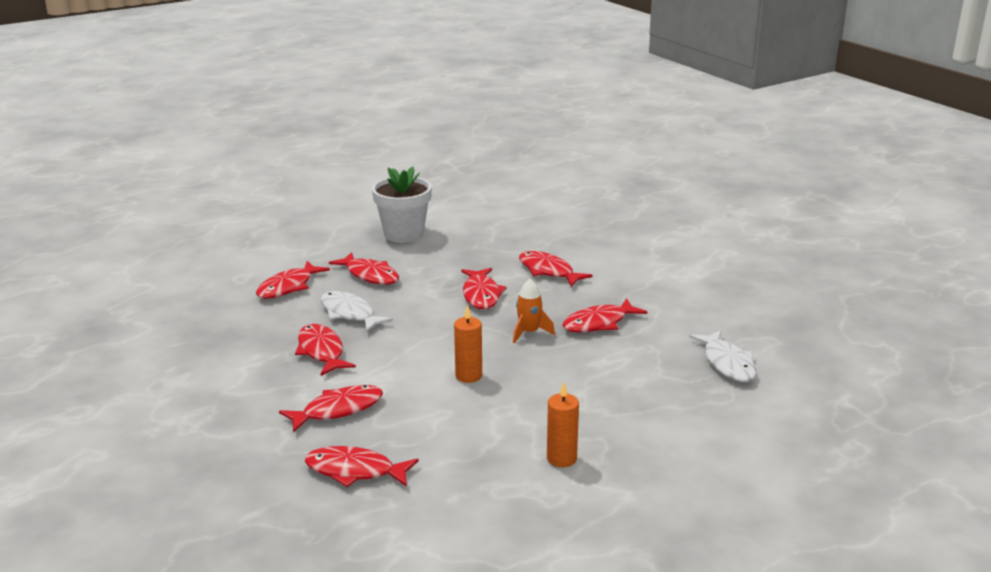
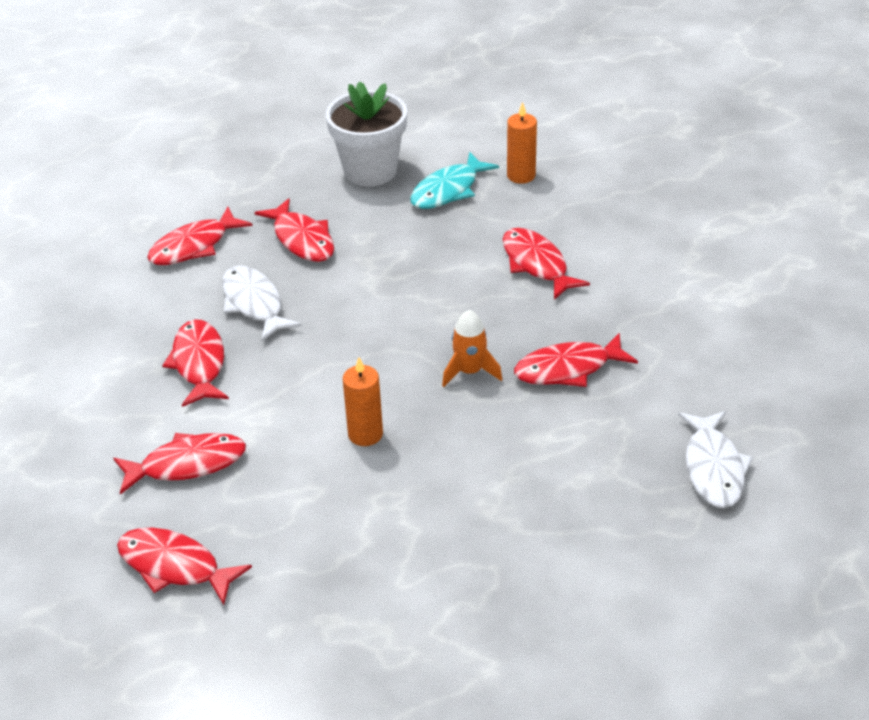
camera: 15 degrees right, 15 degrees up
(466, 239) = (448, 190): none -> turquoise fish
(481, 295) = (432, 295): red fish -> none
(561, 458) = (431, 592): orange candle -> orange candle (521, 175)

